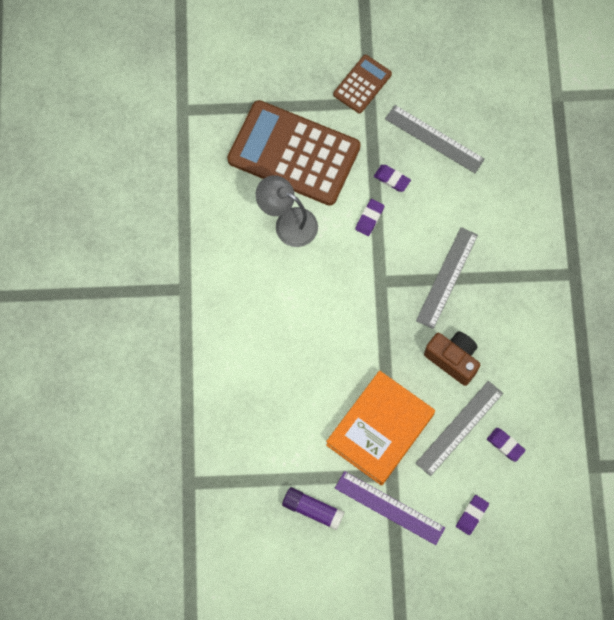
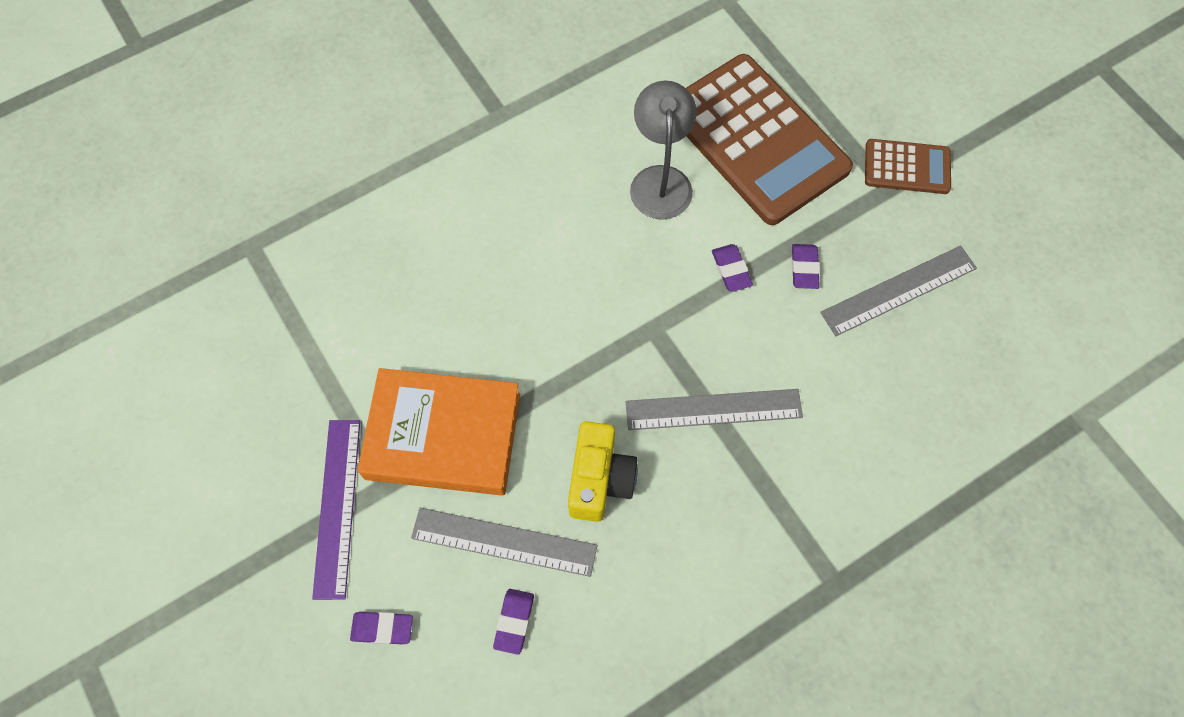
camera: 60 degrees right, 5 degrees down
(294, 153) = (756, 139): brown calculator -> brown calculator turned 150 degrees clockwise
(312, 510) = (285, 409): purple glue stick -> none
(369, 218) = (731, 270): purple eraser -> purple eraser turned 75 degrees clockwise
(434, 139) = (899, 290): grey ruler -> grey ruler turned 60 degrees clockwise
(453, 359) = (599, 480): brown camera -> yellow camera

